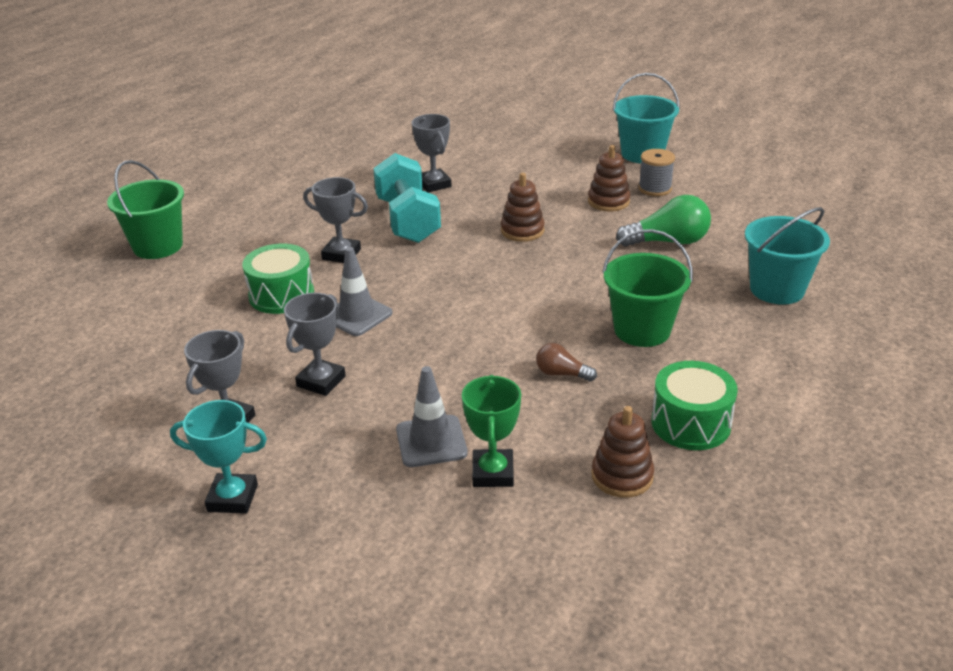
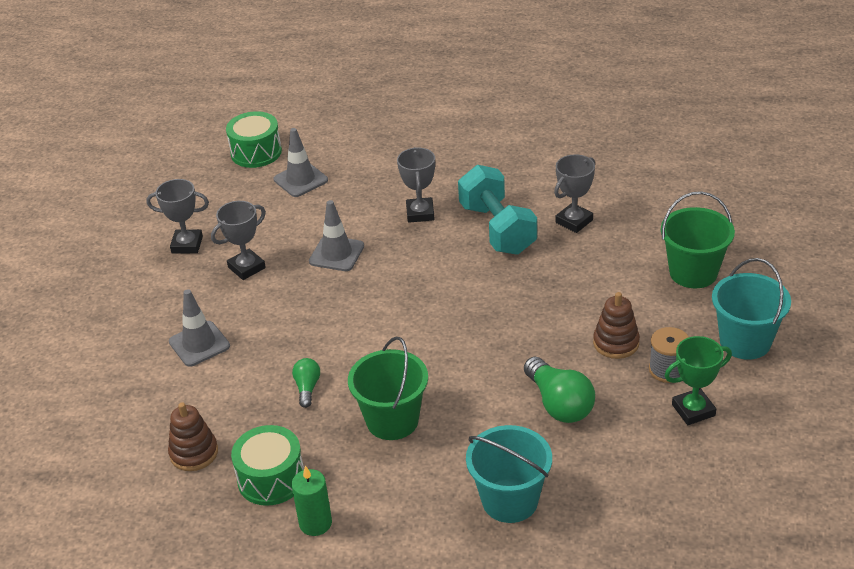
camera: 70 degrees right, 5 degrees up
(158, 246) = (380, 121): green bucket -> green bucket (693, 272)
(199, 315) = (300, 180): none -> grey traffic cone
(232, 498) = (115, 277): turquoise trophy -> none
(281, 295) = (345, 206): green drum -> green drum (256, 152)
(321, 381) = (246, 267): grey trophy -> grey trophy turned 45 degrees counterclockwise
(408, 220) = (497, 229): turquoise dumbbell -> turquoise dumbbell turned 75 degrees counterclockwise
(493, 473) = (176, 385): green trophy -> green trophy (693, 410)
(522, 231) = (521, 302): brown stacking toy -> none
(562, 374) = (307, 388): brown light bulb -> green light bulb
(768, 404) = (315, 523): none -> green candle

